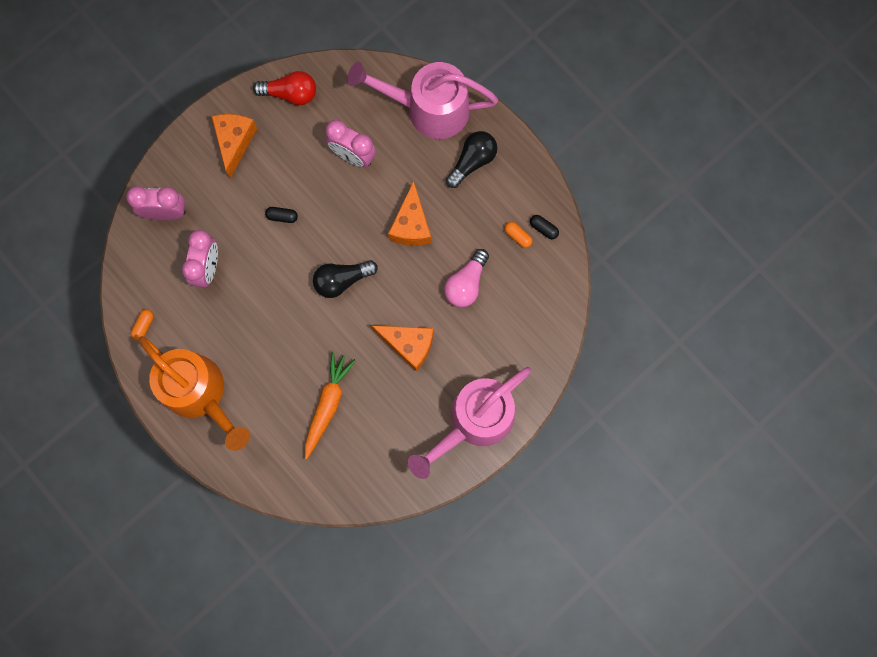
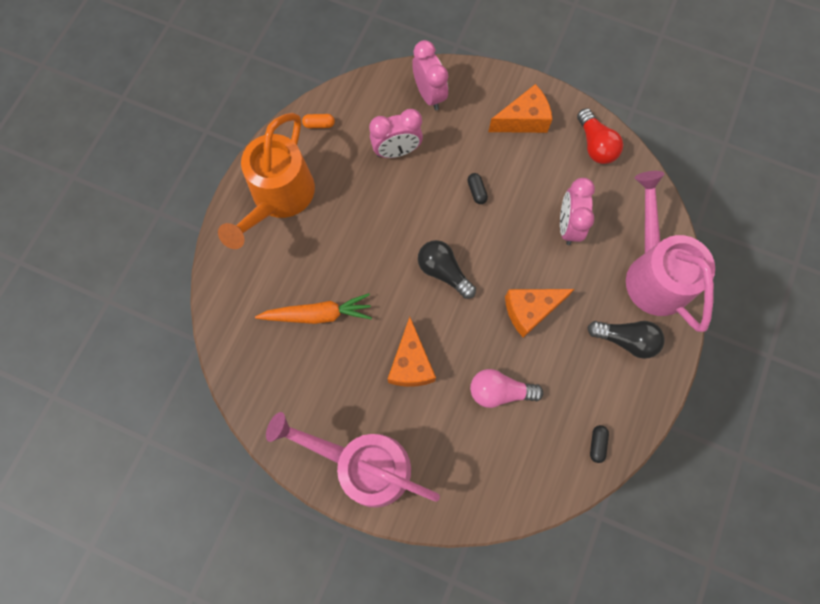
camera: 65 degrees right, 5 degrees down
(518, 236) = (575, 421): orange capsule -> none

